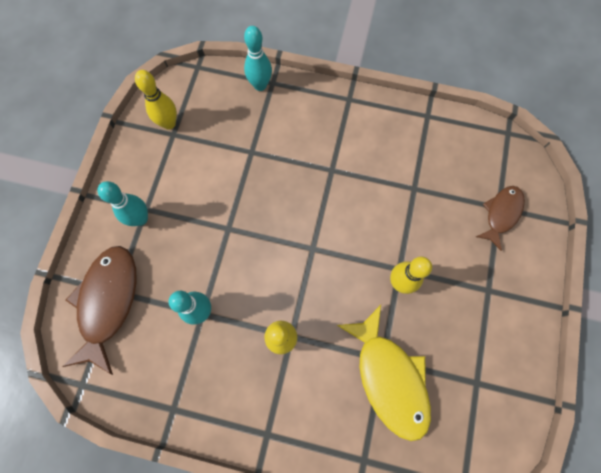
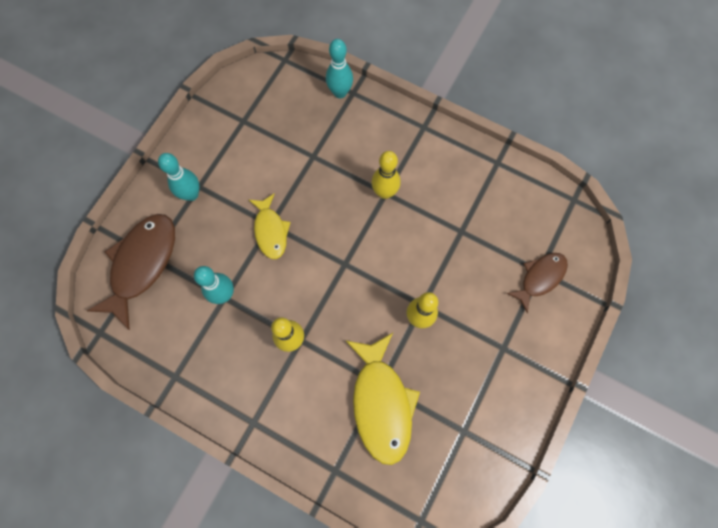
camera: 15 degrees right, 0 degrees up
(169, 123) = (242, 109): yellow bowling pin -> yellow bowling pin (384, 192)
(230, 235) = (270, 231): none -> yellow fish

